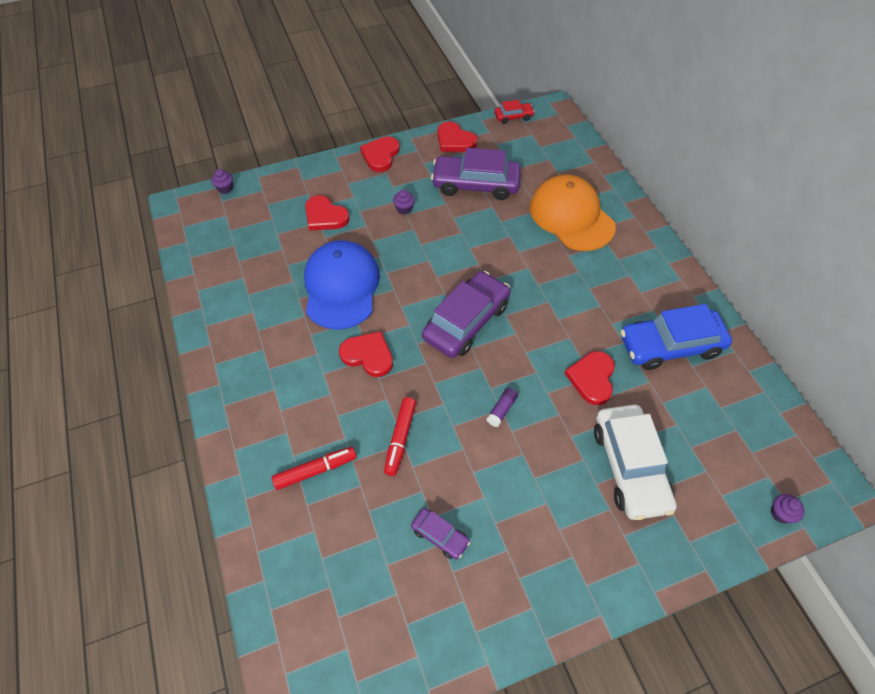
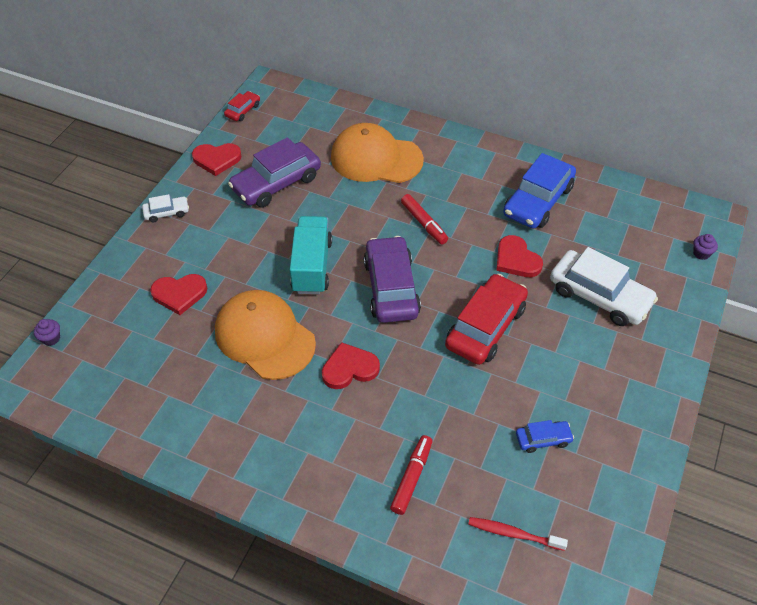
camera: 45 degrees left, 5 degrees down
(332, 582) = (513, 534): none -> red toothbrush
(341, 287) = (264, 337): blue cap -> orange cap
(380, 155) = (166, 213): red heart -> white car
(400, 439) = (443, 404): red marker -> red marker (424, 223)
(404, 209) = (241, 241): purple cupcake -> none
(429, 262) = (312, 266): none -> turquoise truck
(440, 535) = (543, 439): purple car -> blue car
(501, 410) = (485, 327): purple glue stick -> red car

